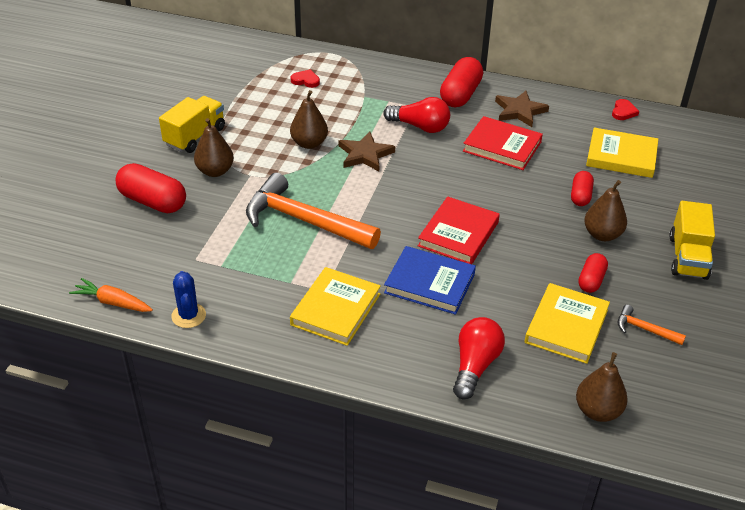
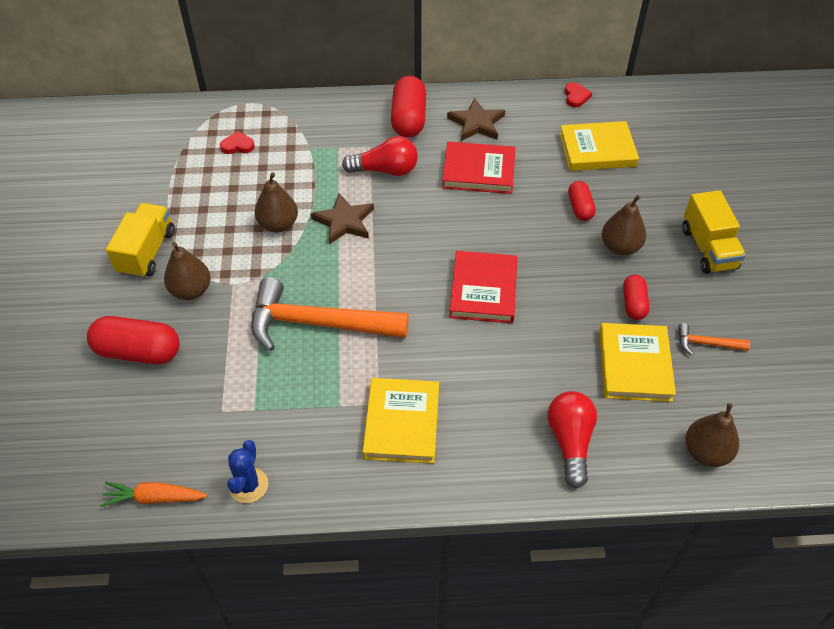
camera: 20 degrees left, 10 degrees up
(189, 316) = (248, 485): blue cactus -> blue cactus turned 45 degrees clockwise
(429, 283) = (482, 359): blue book -> none

